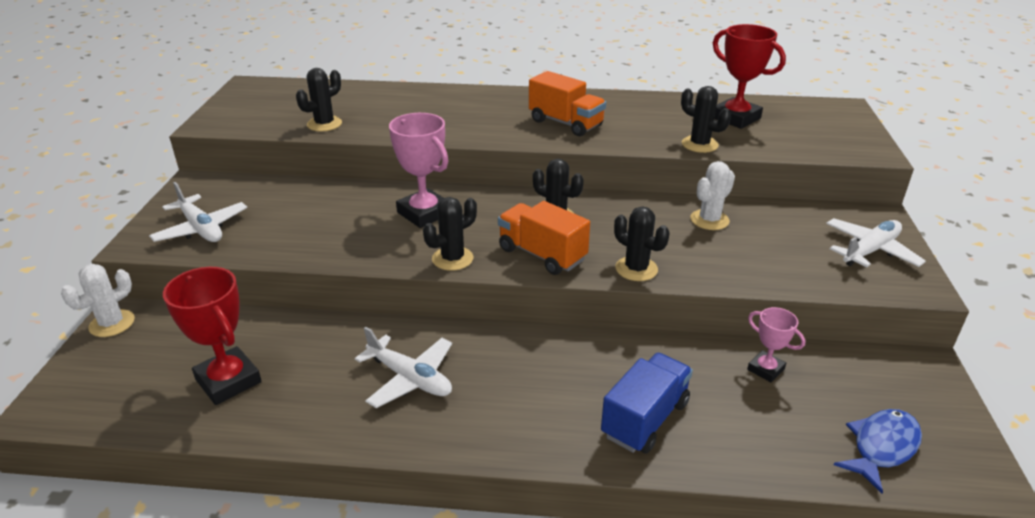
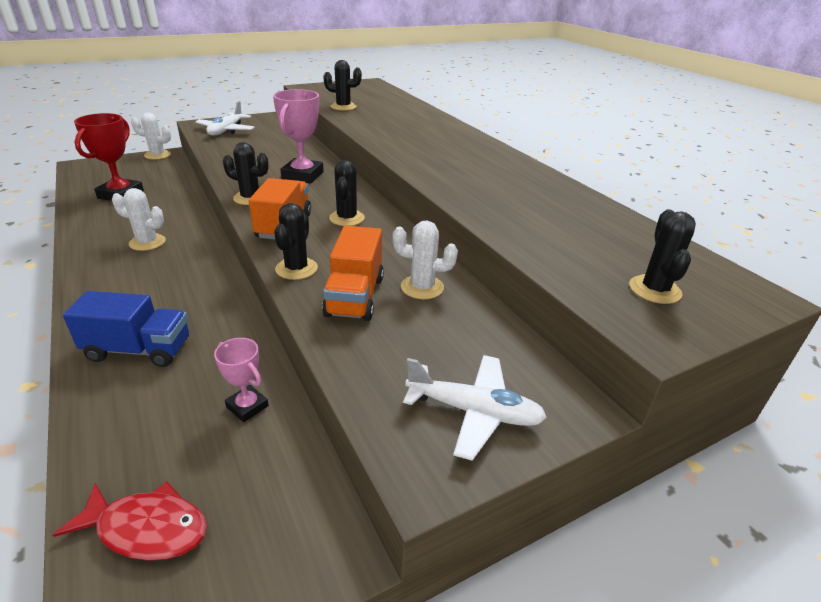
camera: 55 degrees right, 0 degrees up
(410, 378) = (147, 242): white plane -> white cactus
(566, 123) = (454, 166): orange truck -> orange truck (355, 297)
(699, 144) = (501, 225): black cactus -> black cactus (654, 290)
(736, 118) = (595, 233): red trophy -> none
(765, 369) = (247, 406): pink trophy -> pink trophy turned 60 degrees counterclockwise
(881, 447) = (147, 528): blue fish -> red fish

